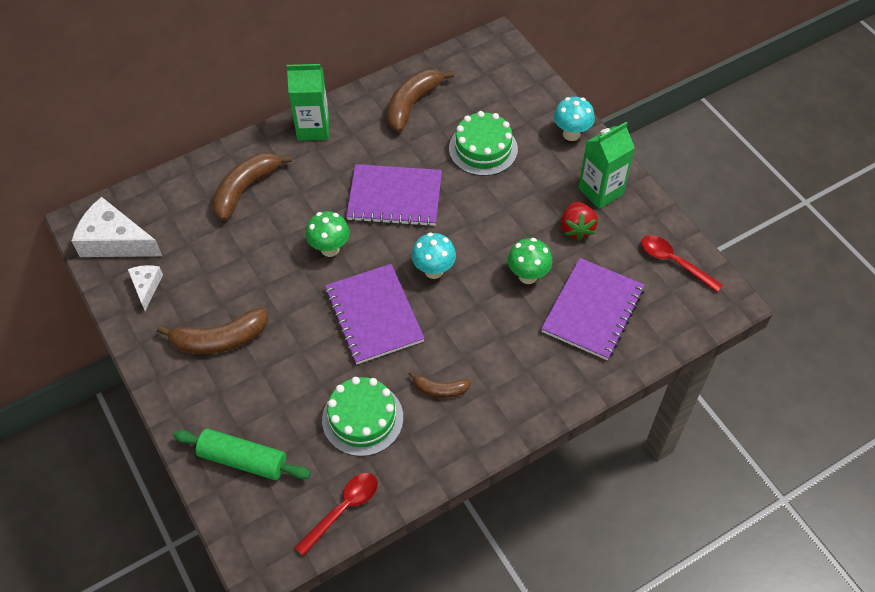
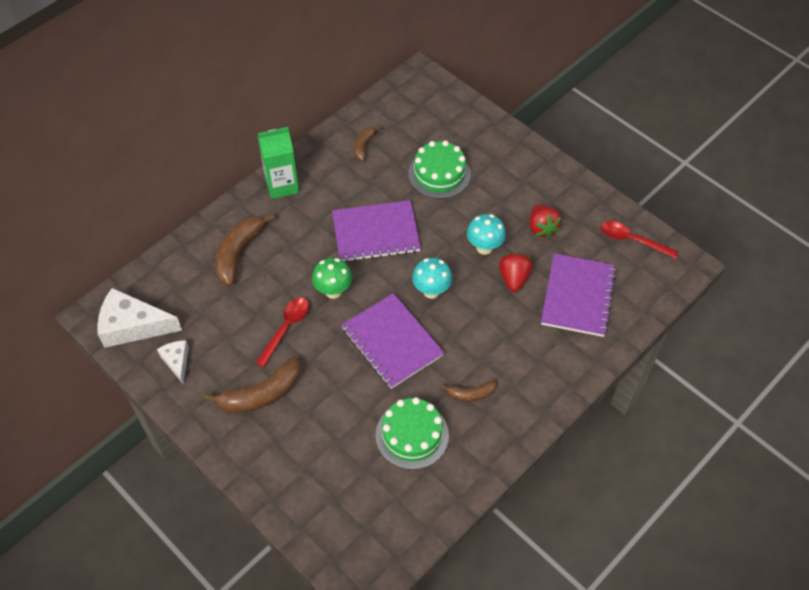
camera: 15 degrees left, 0 degrees up
(243, 460) = (318, 496): green rolling pin -> none
(343, 509) = (421, 518): red spoon -> red spoon (286, 328)
(412, 104) = (364, 146): brown banana -> brown banana, size x0.56
(528, 276) = (514, 278): green mushroom -> red strawberry
(571, 134) = (511, 146): turquoise mushroom -> turquoise mushroom (484, 247)
(600, 191) = (552, 191): green carton -> none

